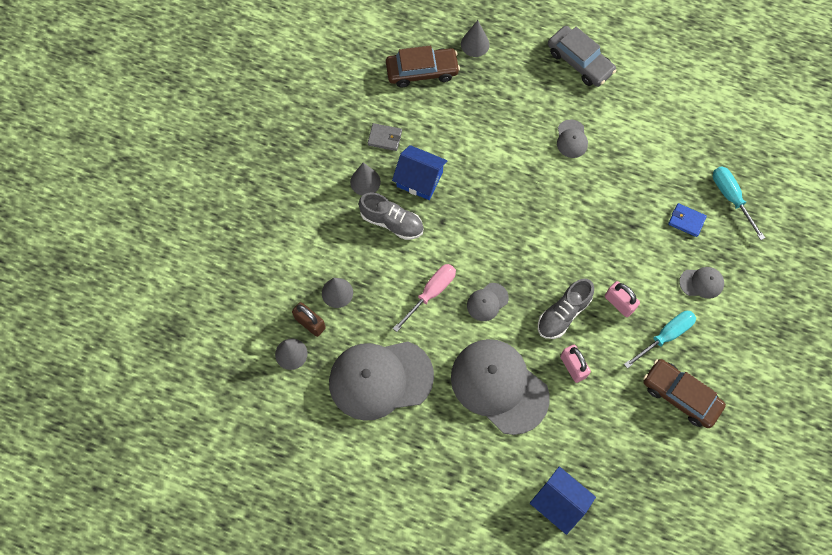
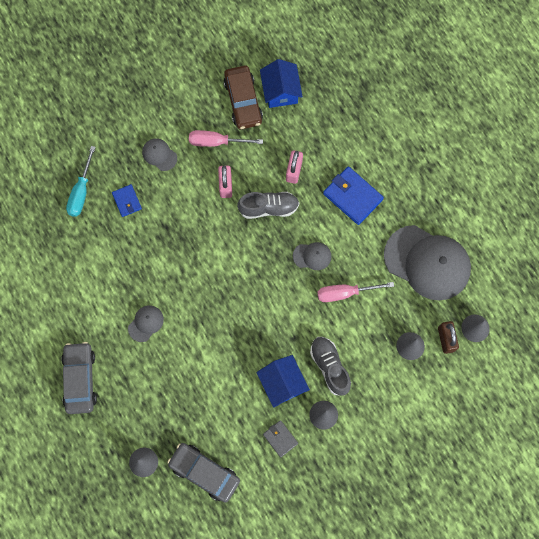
camera: 140 degrees left, 5 degrees up
(422, 71) = (204, 472): brown car -> grey car
(499, 386) = (352, 196): grey cap -> blue wallet
(559, 502) = (376, 102): blue house -> blue house (280, 91)
(665, 336) = (216, 142): turquoise screwdriver -> pink screwdriver

